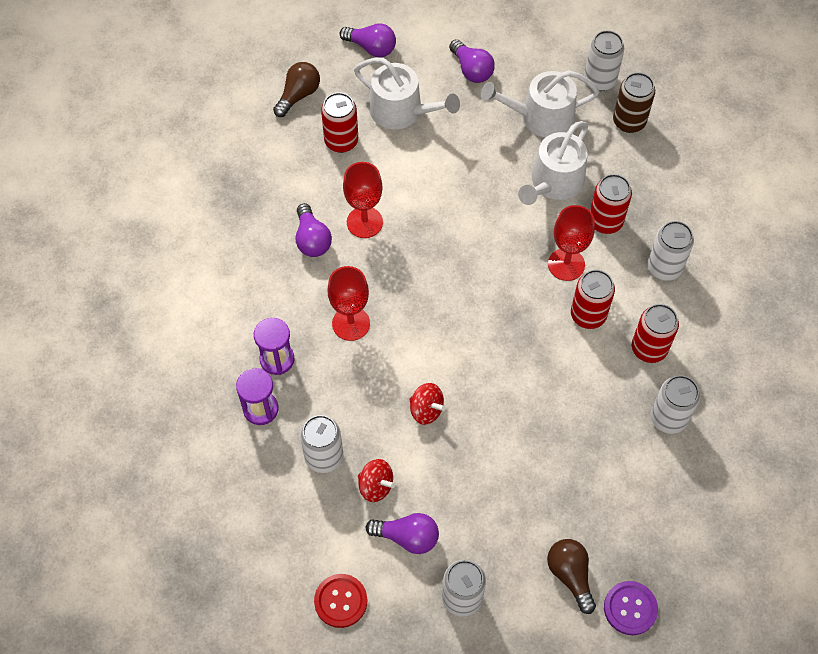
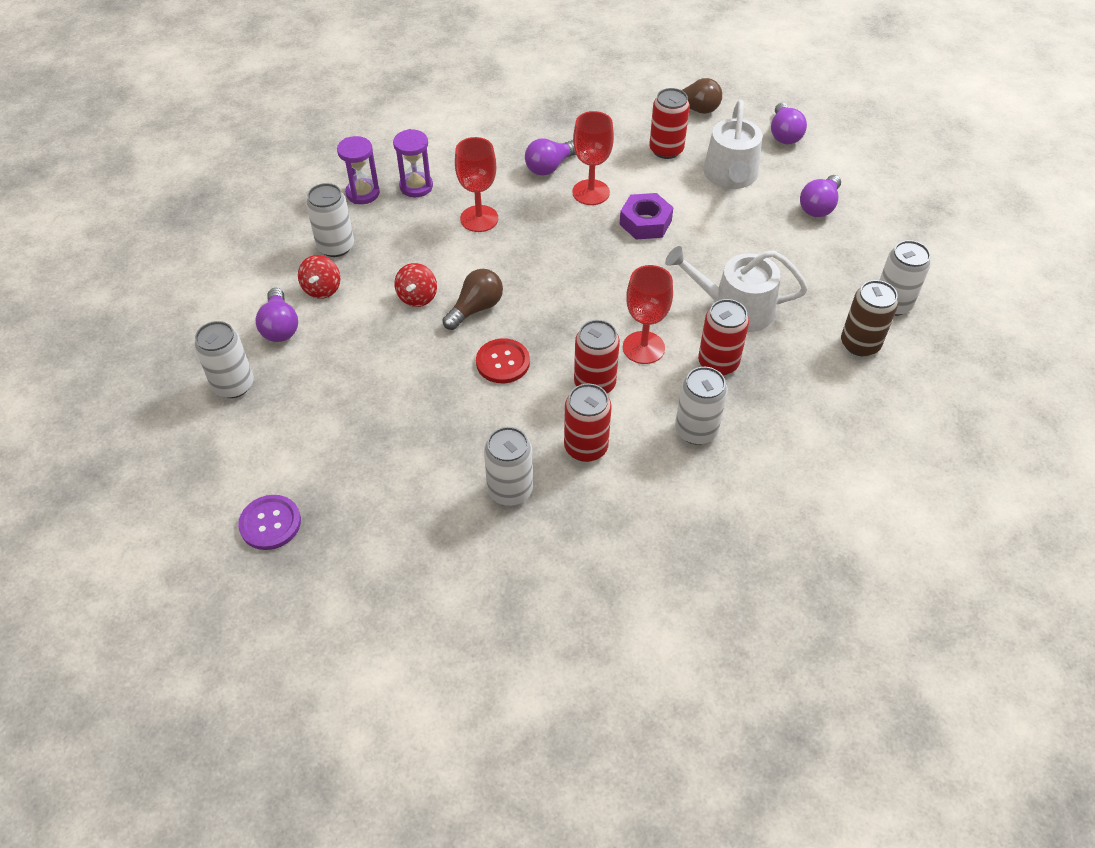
camera: 65 degrees right, 10 degrees down
(340, 601) = (200, 303): red button -> red button (503, 362)
(425, 199) = (645, 222): none -> purple nut
(540, 117) = (806, 273): white watering can -> none
(570, 575) = (288, 461): brown light bulb -> brown light bulb (476, 308)

